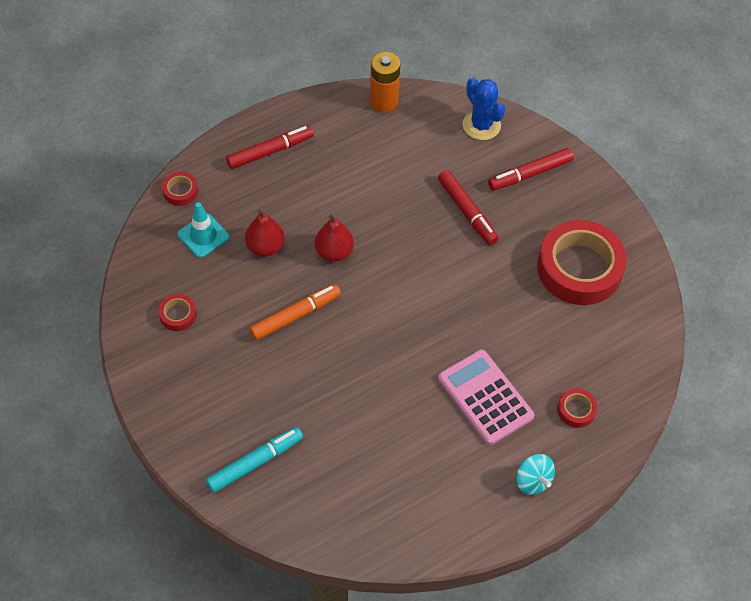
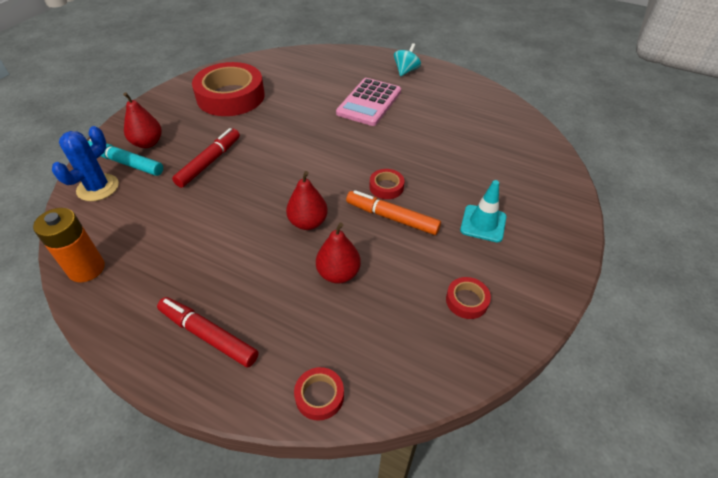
camera: 120 degrees left, 10 degrees down
(203, 236) = (363, 334): turquoise traffic cone -> turquoise traffic cone (483, 223)
(255, 462) = (529, 182): turquoise marker -> turquoise marker (126, 163)
(530, 174) = (147, 143): red marker -> red pear
(576, 410) = (344, 70): red tape -> red tape (386, 187)

